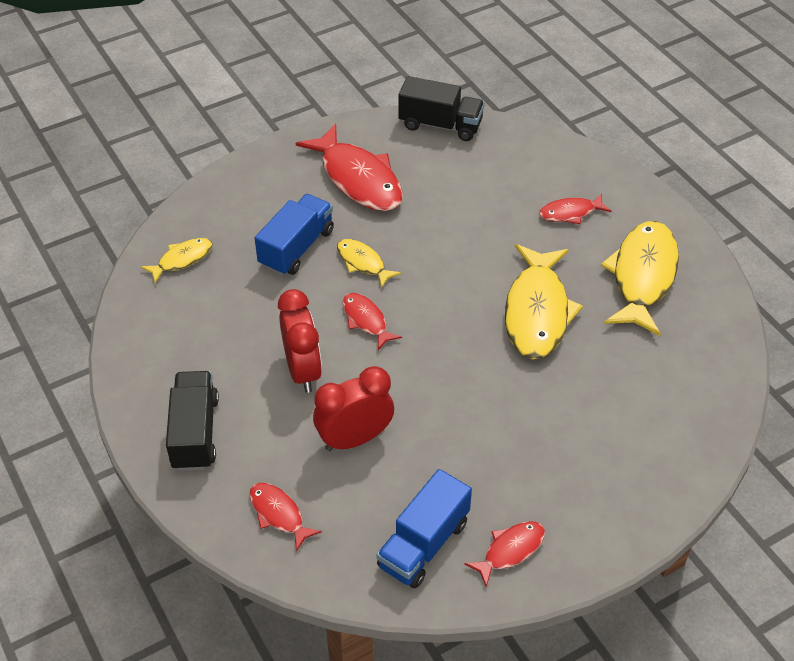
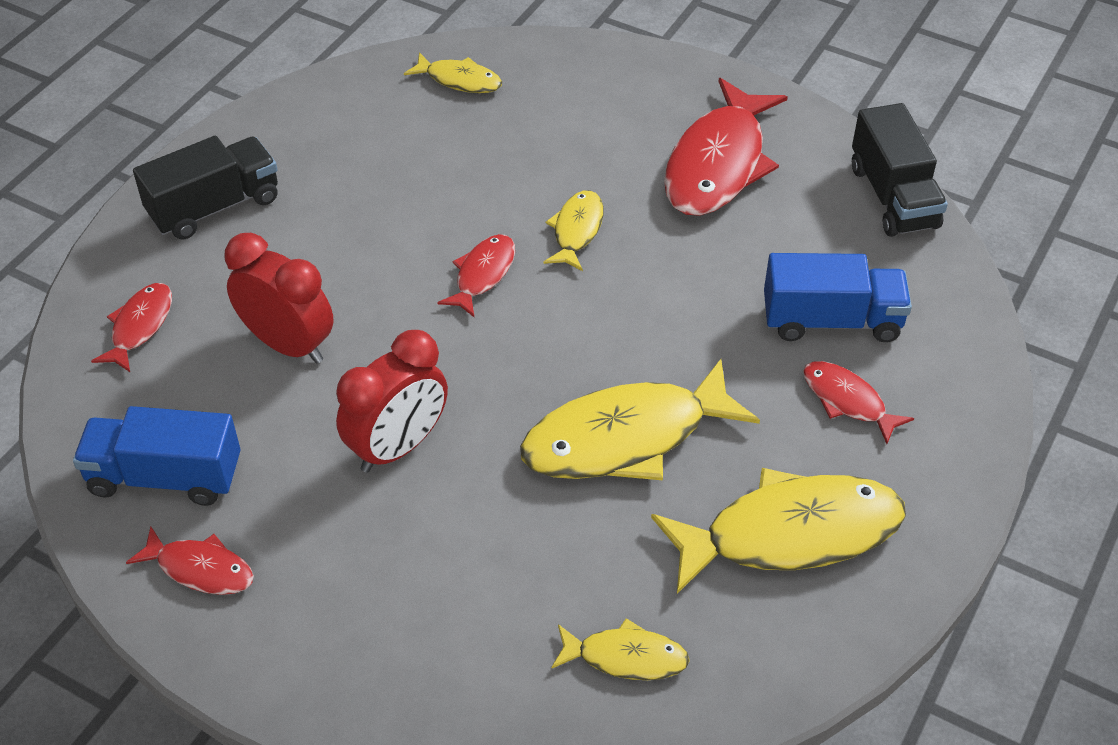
camera: 60 degrees right, 0 degrees up
(296, 248) = (553, 162): blue truck -> blue truck (831, 320)
(302, 370) = (363, 253): red clock -> red clock (398, 447)
(683, 377) = (625, 657): none -> yellow fish

